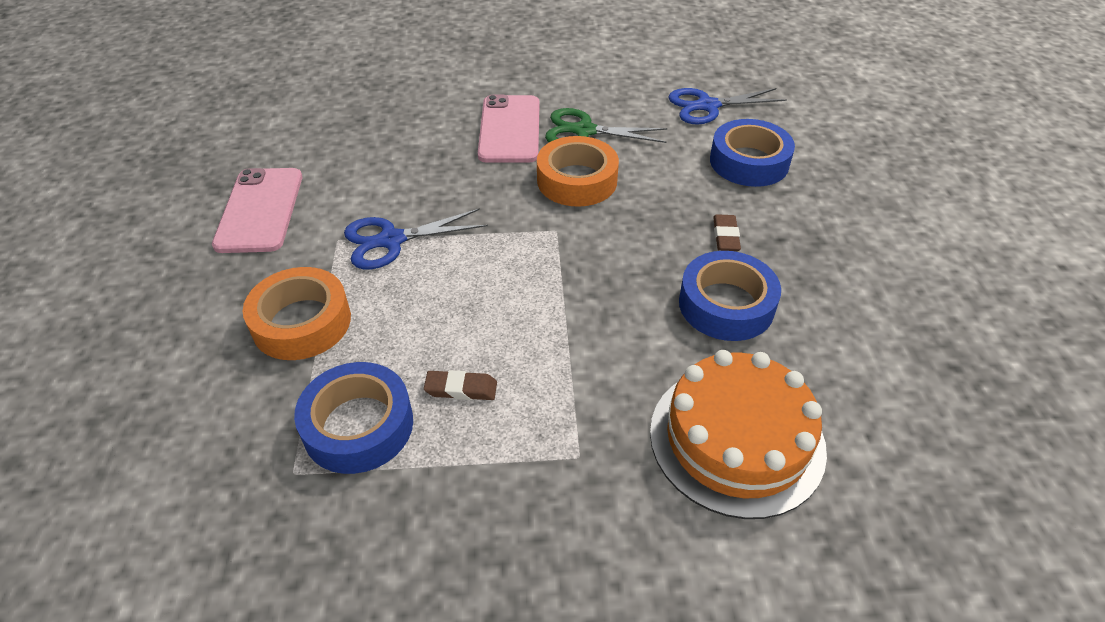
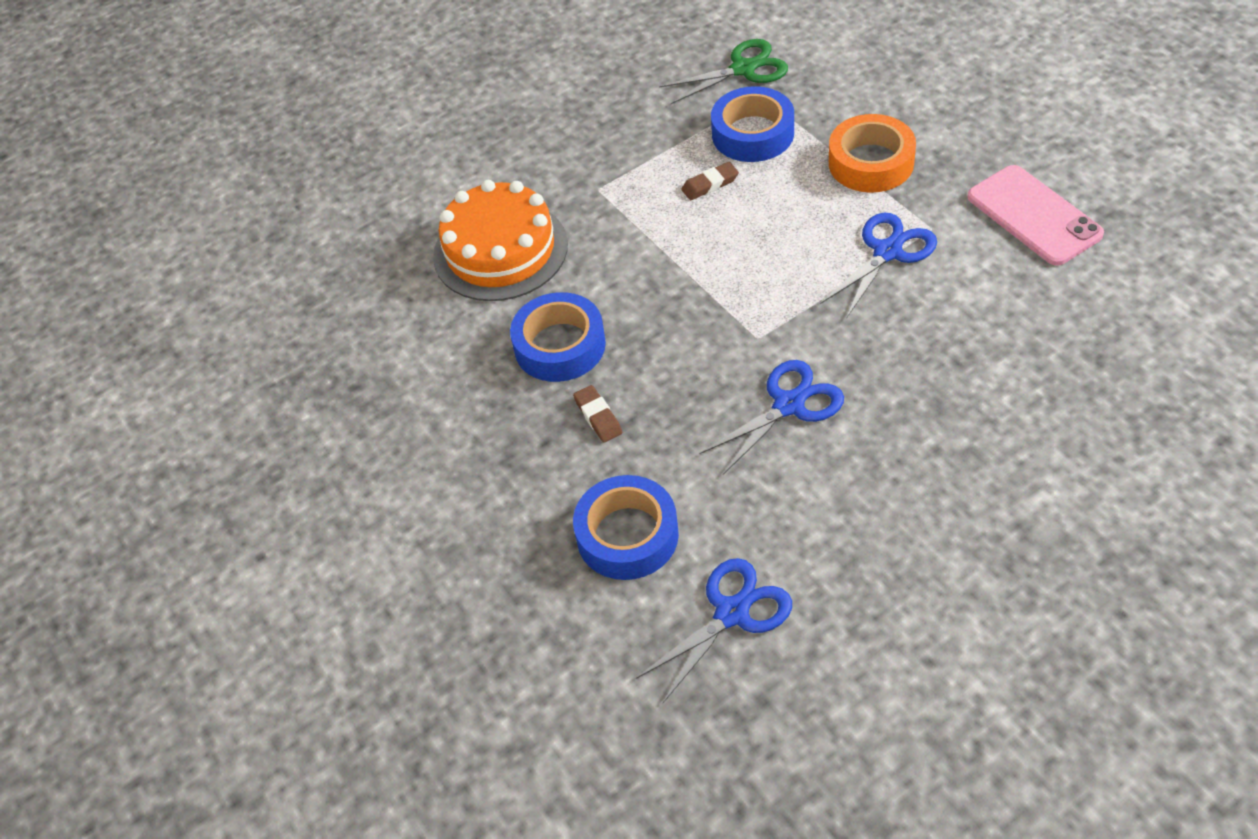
camera: 155 degrees right, 5 degrees up
(510, 129) = (925, 435): pink phone -> none
(577, 180) = (789, 405): orange tape -> blue scissors
(584, 131) = (843, 480): green scissors -> green scissors (743, 69)

